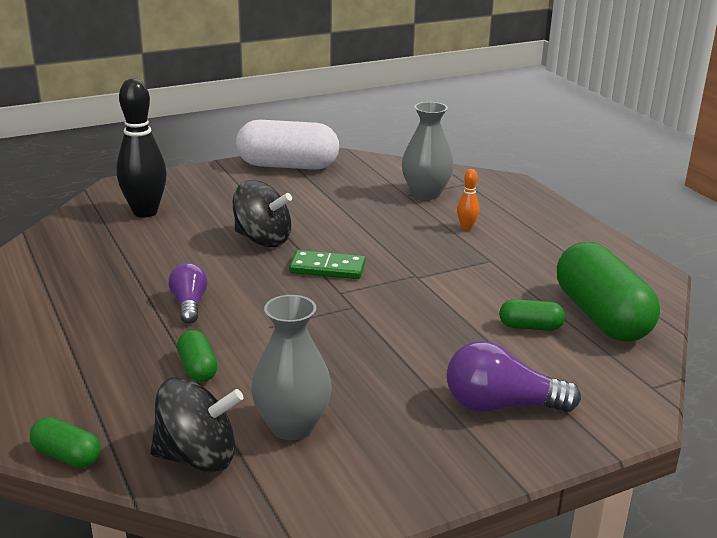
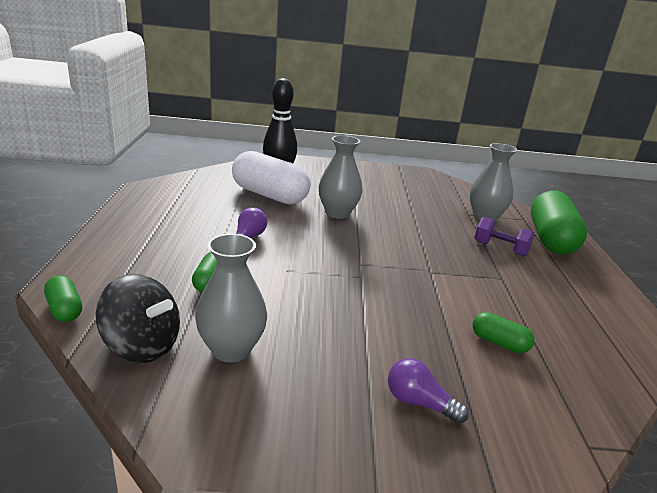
camera: 25 degrees right, 0 degrees up
(262, 240) = (337, 213): black spinning top -> grey vase
(288, 166) = (397, 175): white capsule -> white capsule (269, 195)
(327, 268) = (366, 244): green domino -> none
(466, 227) = (500, 249): orange bowling pin -> purple dumbbell
(501, 405) = (419, 402): purple light bulb -> purple light bulb, size x0.65
(601, 316) = (576, 357): green capsule -> green capsule (551, 239)

